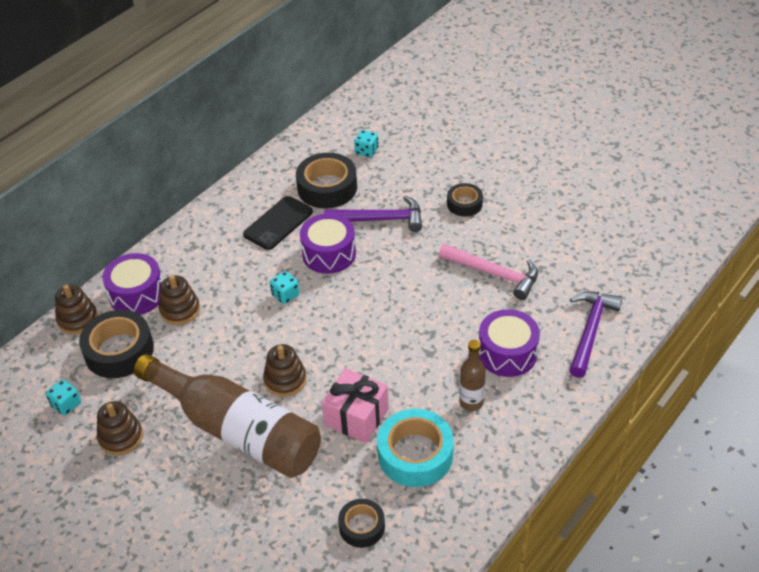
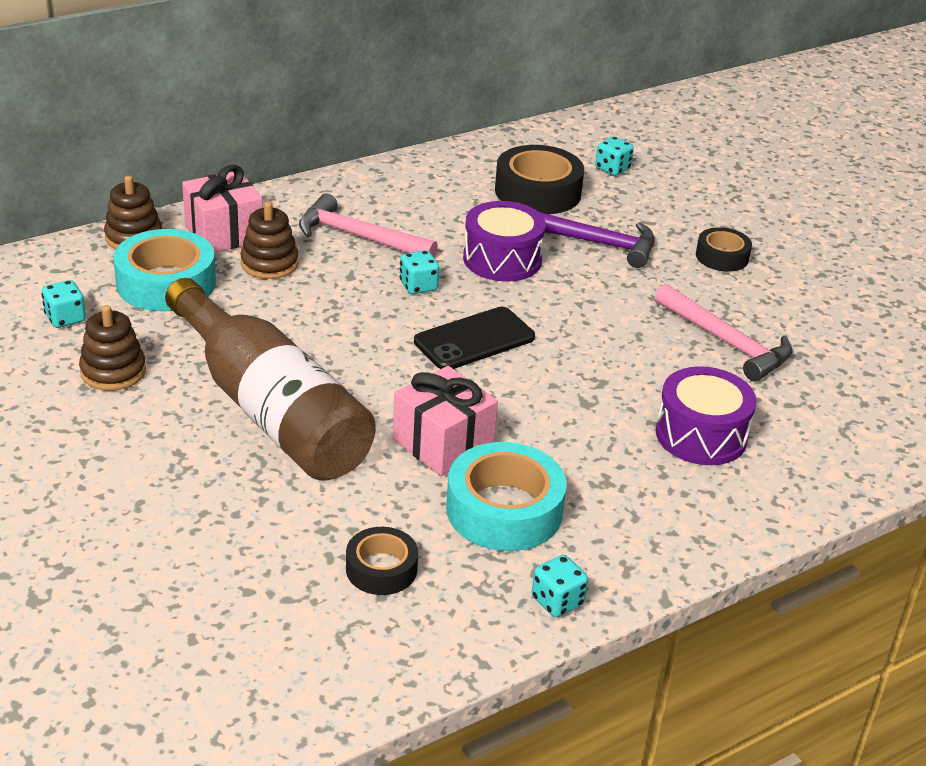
camera: 15 degrees right, 10 degrees down
(119, 351) = (166, 283): black tape -> turquoise tape
(137, 294) = (224, 233): purple drum -> pink gift
(228, 267) = (358, 237): none -> pink hammer
(278, 223) = (451, 211): black phone -> black phone (474, 339)
(285, 380) = (366, 374): brown stacking toy -> none
(471, 402) = (618, 475): brown bottle -> none
(474, 510) = (557, 601): none -> turquoise dice
(590, 331) = (841, 445): purple hammer -> none

